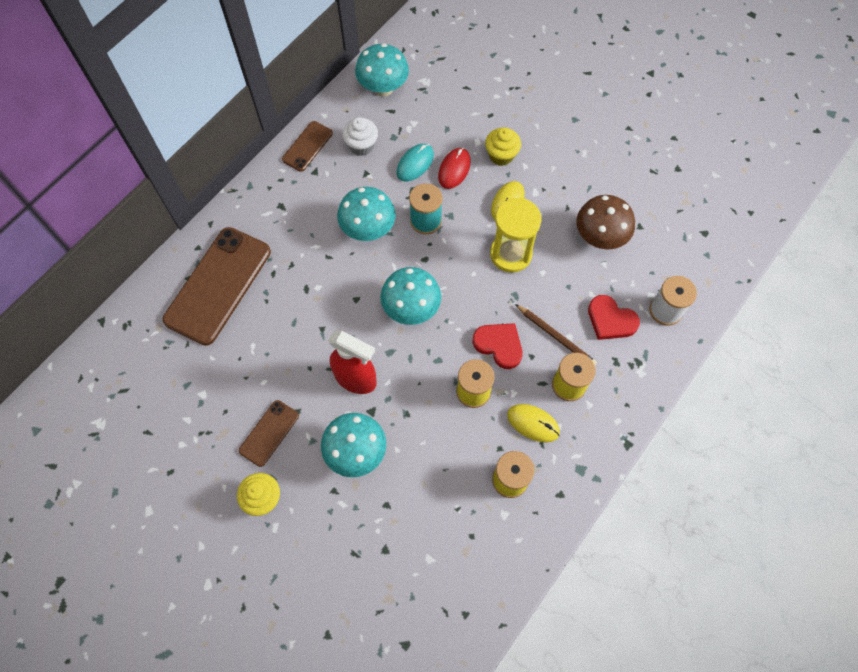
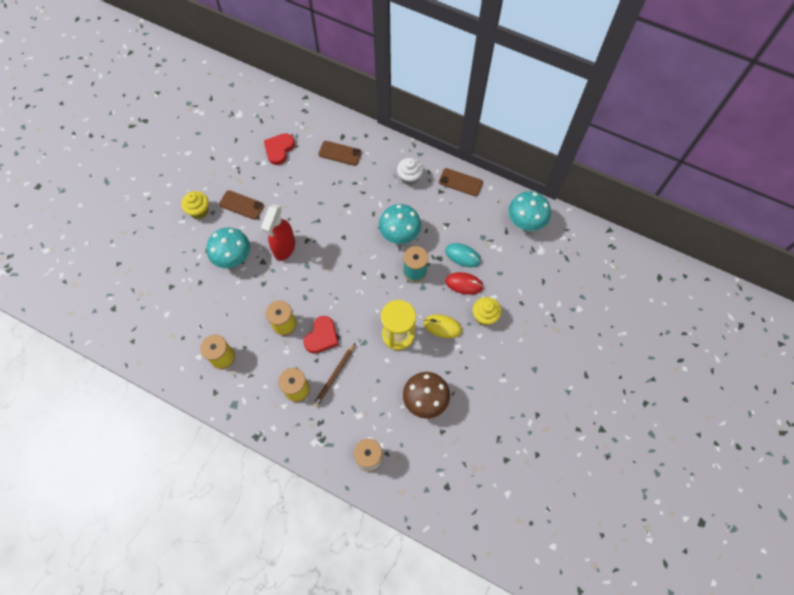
camera: 80 degrees right, 0 degrees up
(218, 285) = (340, 153): brown phone -> brown phone, size x0.50
(361, 145) = (469, 217): white cupcake -> white cupcake (409, 177)
(411, 309) = (341, 273): turquoise mushroom -> none
(533, 423) = (265, 367): yellow mouse -> none
(610, 320) = (354, 415): red heart -> red heart (279, 149)

